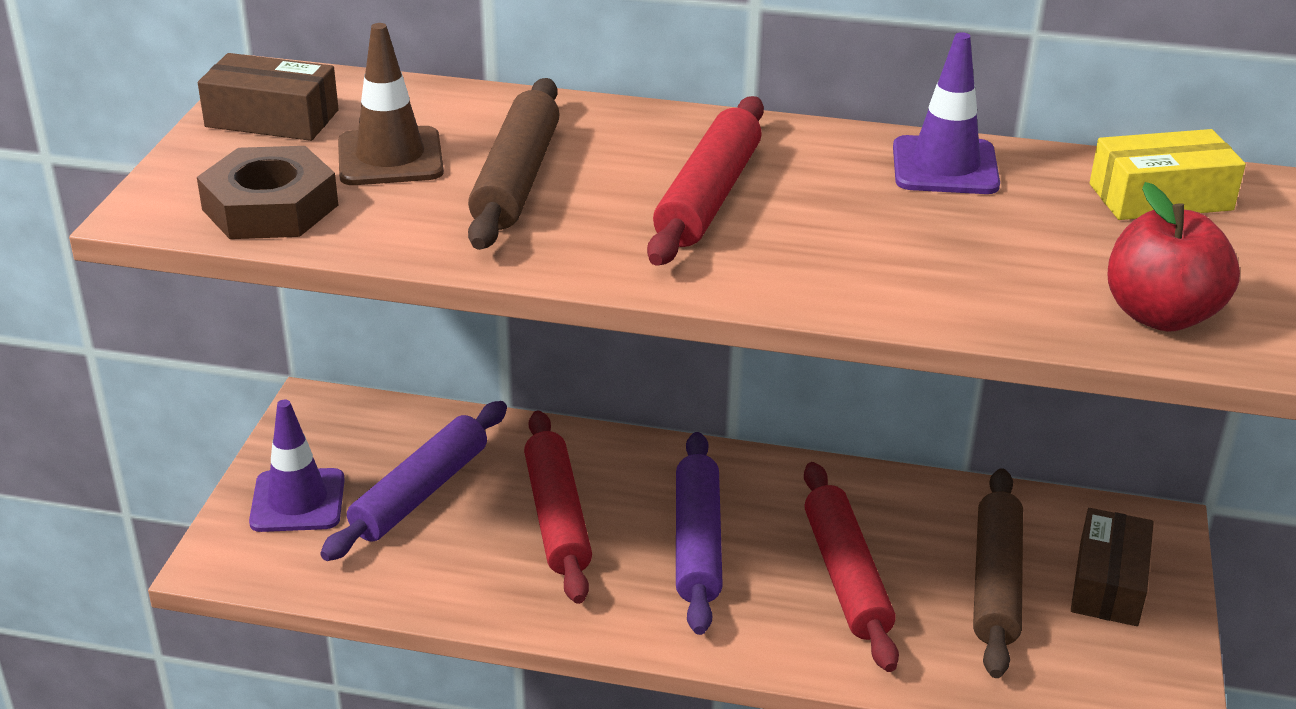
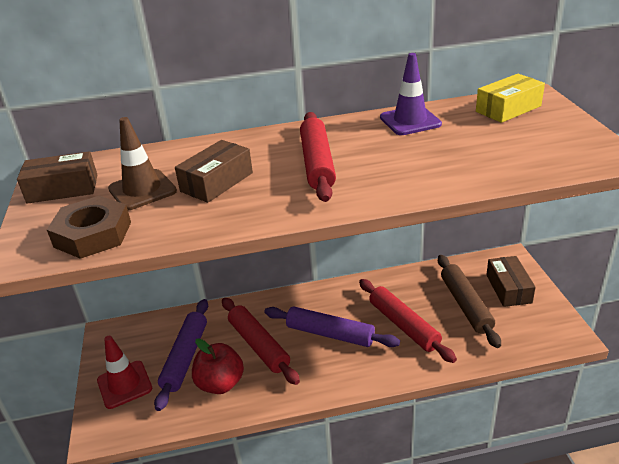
camera: 20 degrees left, 0 degrees up
(298, 501) = (124, 384): purple traffic cone -> red traffic cone
(516, 179) = (216, 182): brown rolling pin -> brown box
(697, 543) = (330, 334): purple rolling pin -> purple rolling pin turned 45 degrees counterclockwise
(1160, 315) = (557, 156): red apple -> red apple (220, 383)

